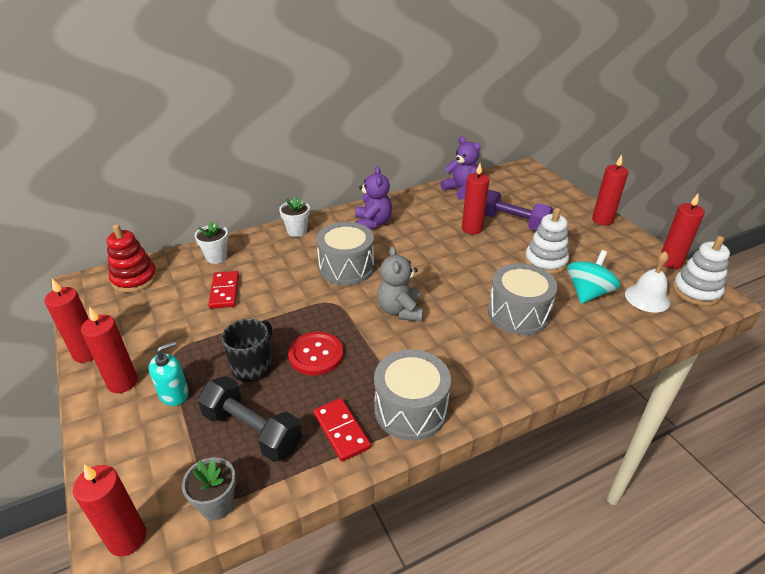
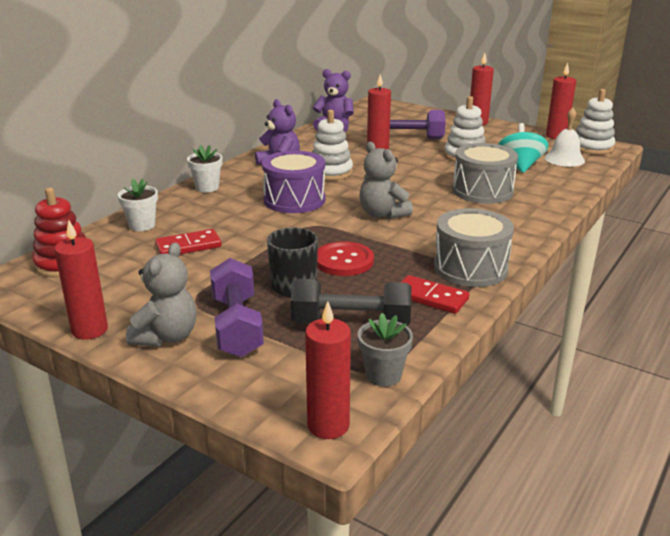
camera: 30 degrees left, 10 degrees down
(122, 382) = (166, 336): red candle -> grey teddy bear
(174, 394) = (237, 326): turquoise soap dispenser -> purple dumbbell
(224, 291) = (188, 246): red domino -> red domino turned 75 degrees counterclockwise
(346, 267) = (294, 200): grey drum -> purple drum
(406, 244) = (330, 172): none -> white stacking toy

